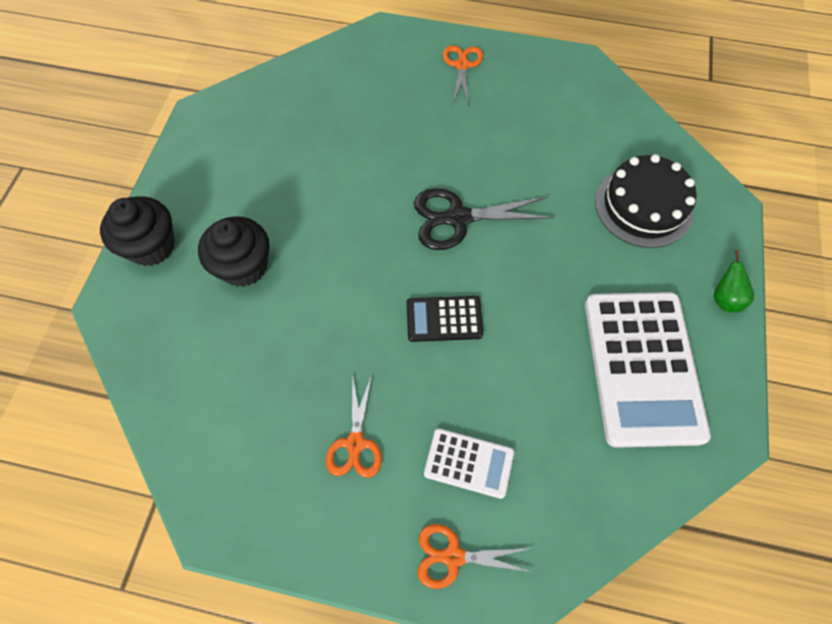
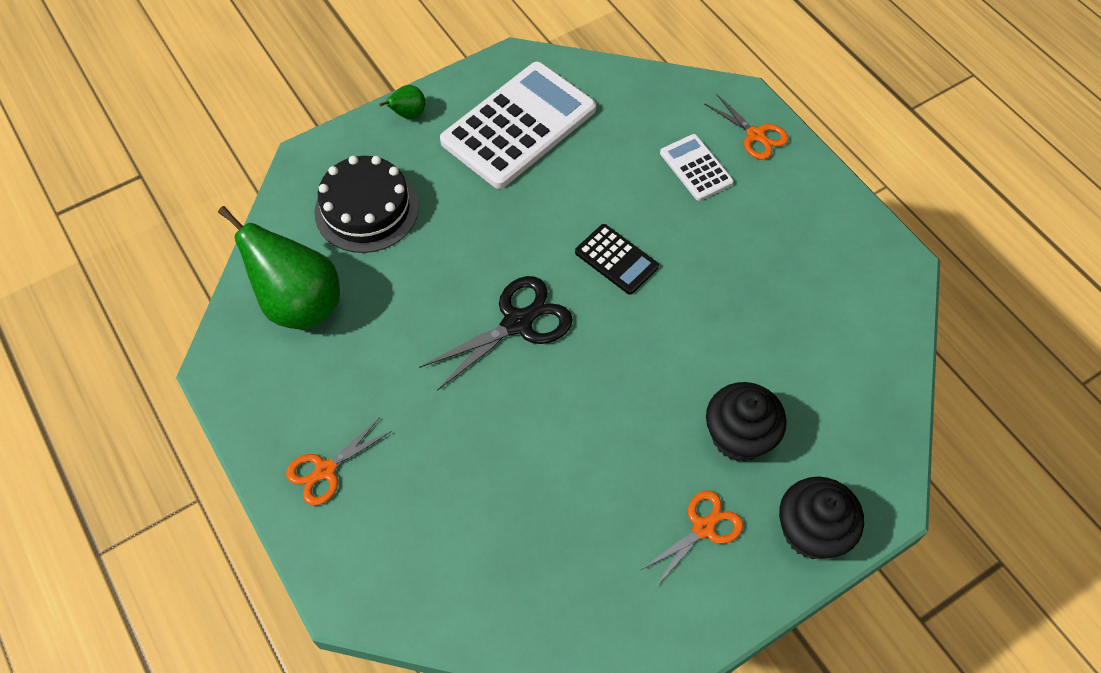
camera: 135 degrees left, 5 degrees down
(355, 443) = (762, 235): orange scissors -> orange scissors (703, 528)
(458, 218) = (517, 323): black scissors -> black scissors turned 75 degrees counterclockwise
(593, 122) = (299, 304): none -> green pear

